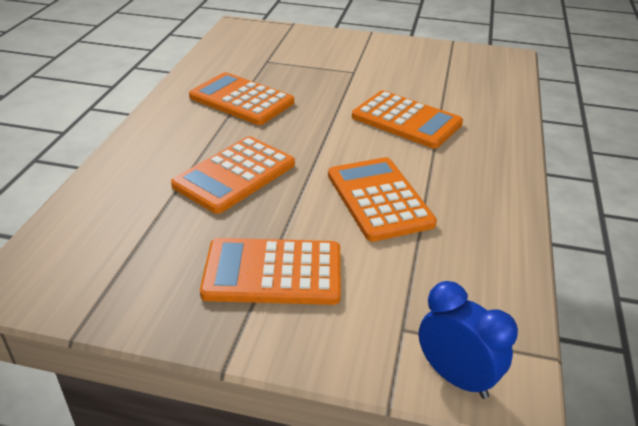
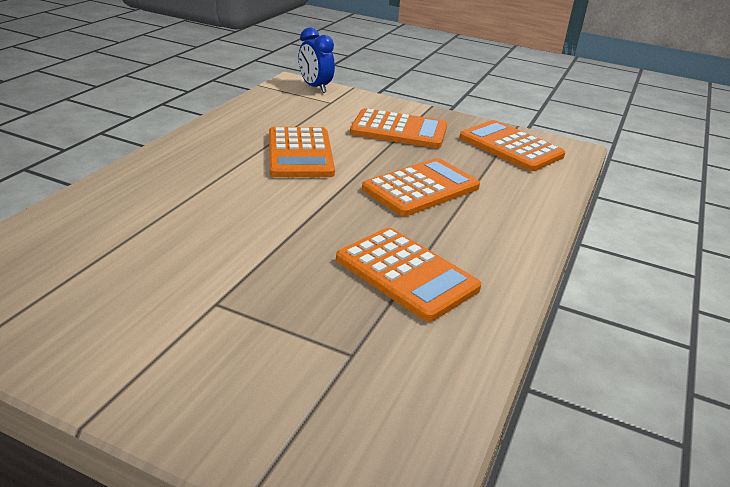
camera: 170 degrees left, 5 degrees down
(406, 120) = (211, 213): orange calculator -> orange calculator (511, 147)

